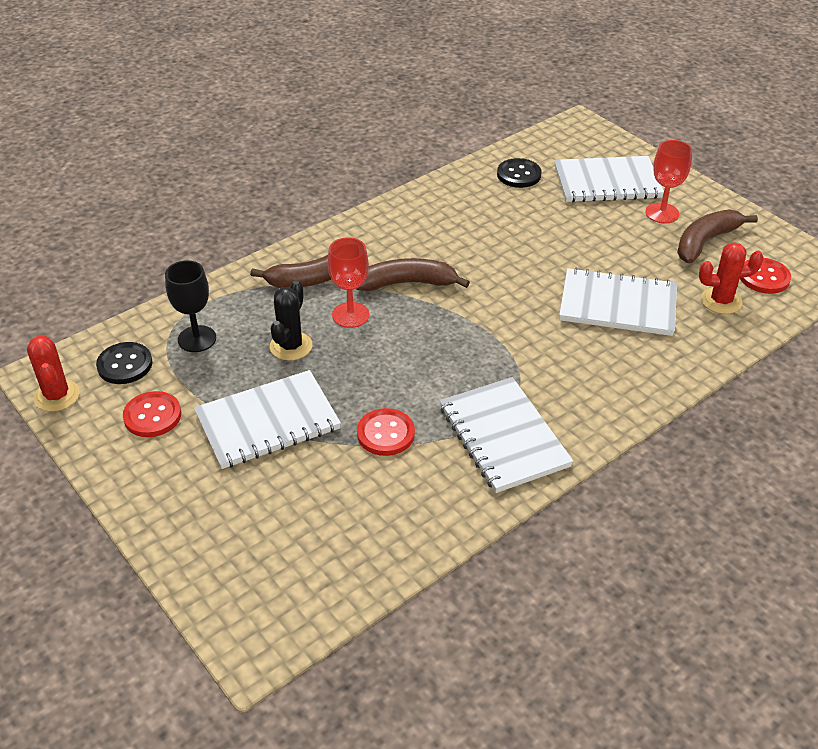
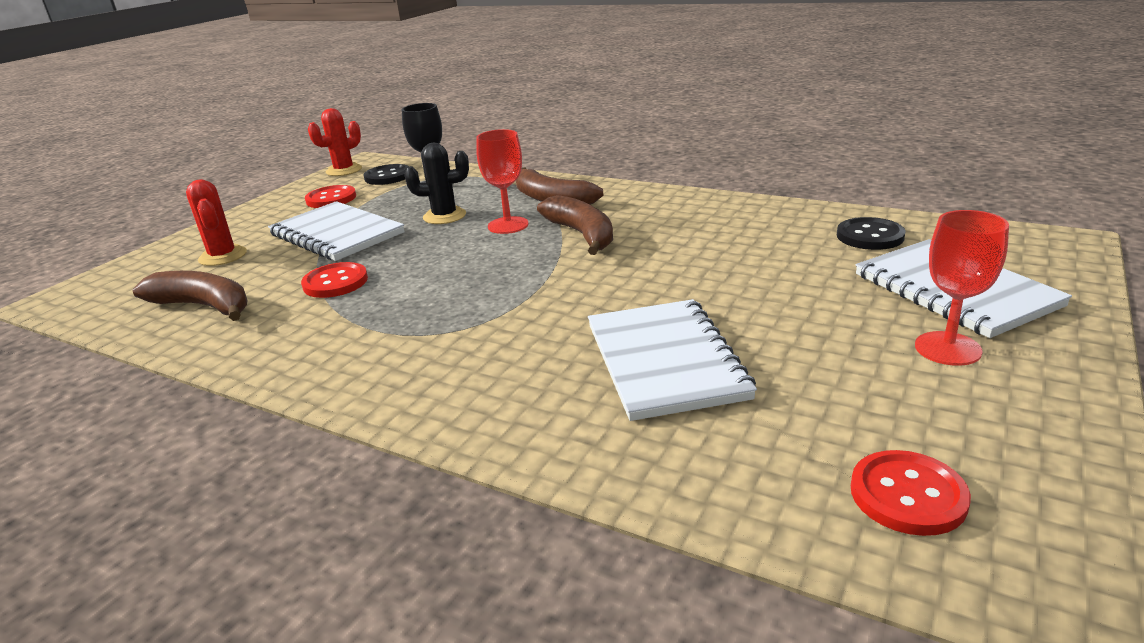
camera: 70 degrees right, 15 degrees down
(503, 436) = (349, 342): white notebook -> none
(705, 242) = (928, 405): brown banana -> brown banana (204, 306)
(721, 301) = (774, 455): red cactus -> red cactus (223, 256)

